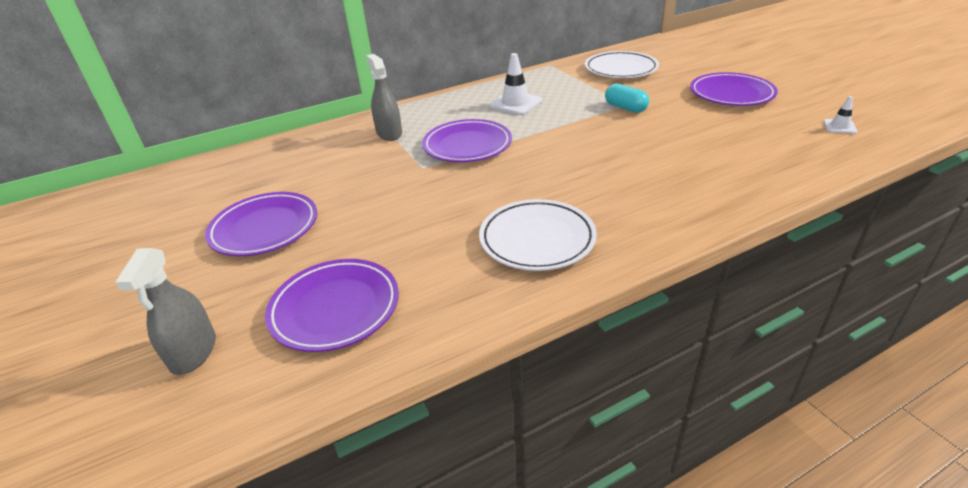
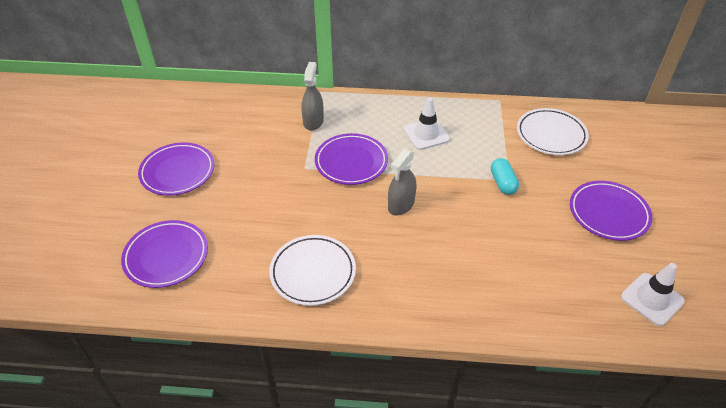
camera: 30 degrees right, 10 degrees up
(193, 352) = (86, 244): grey spray bottle -> grey spray bottle (401, 205)
(839, 127) = (652, 299): white traffic cone -> white traffic cone, size x1.84

